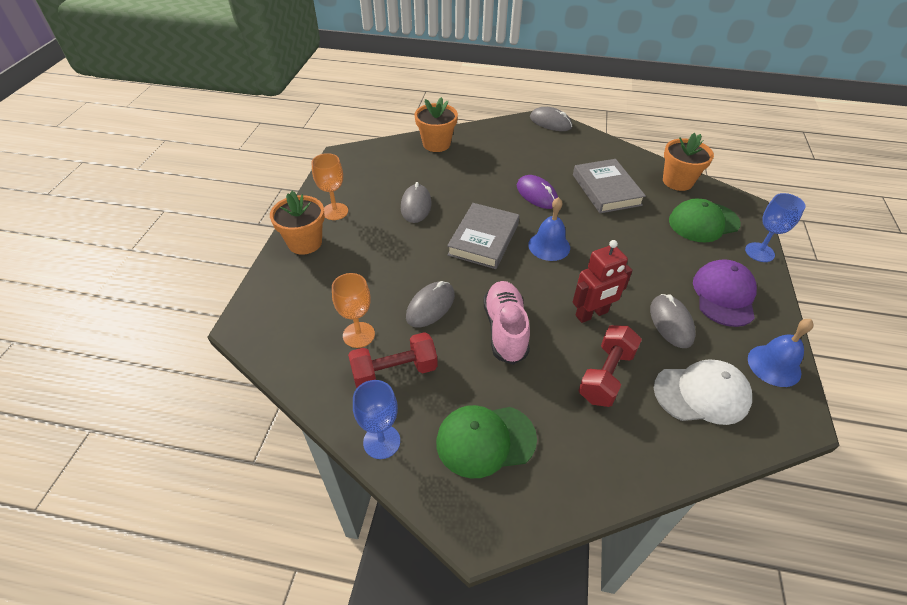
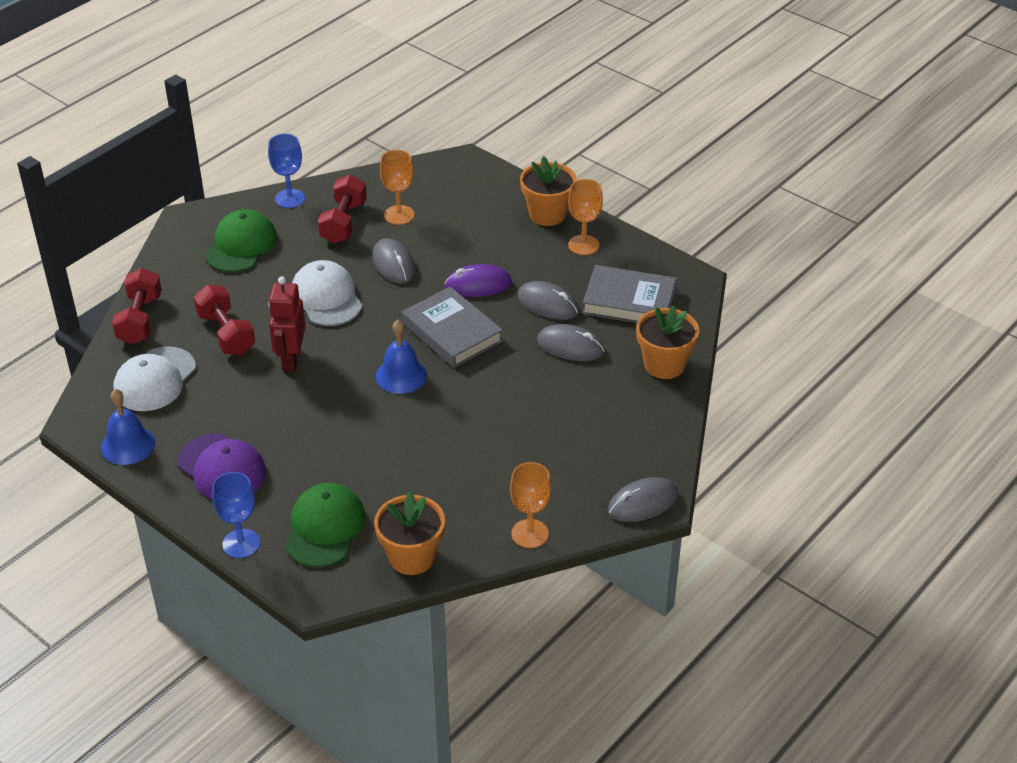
camera: 120 degrees right, 5 degrees down
(505, 329) = (326, 297): pink shoe -> white cap
(537, 194) = (492, 408): purple mouse -> purple mouse (478, 285)
(606, 190) = (451, 475): grey book -> grey book (629, 301)
(612, 149) = (530, 534): none -> orange goblet
(654, 460) = (140, 320): none -> red dumbbell
(671, 323) = (231, 406): grey mouse -> grey mouse (570, 346)

